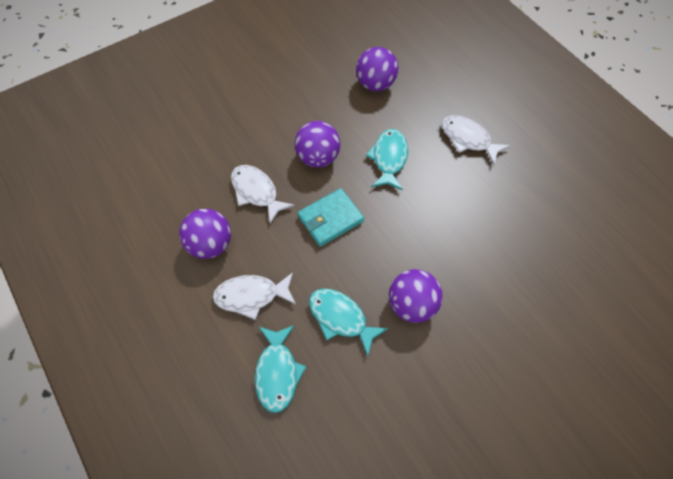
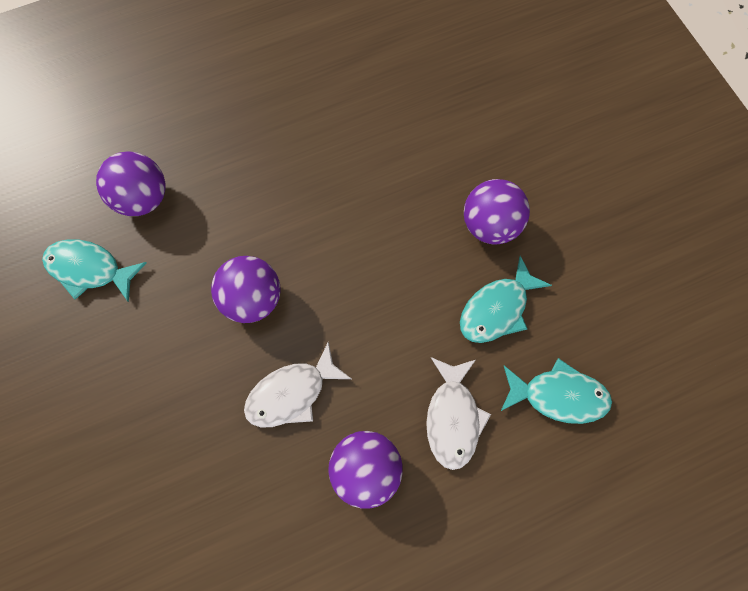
camera: 80 degrees left, 10 degrees up
(330, 219) = (356, 298): turquoise wallet -> none
(389, 158) = (278, 207): turquoise fish -> turquoise fish (90, 269)
(468, 139) = (271, 107): white fish -> none

